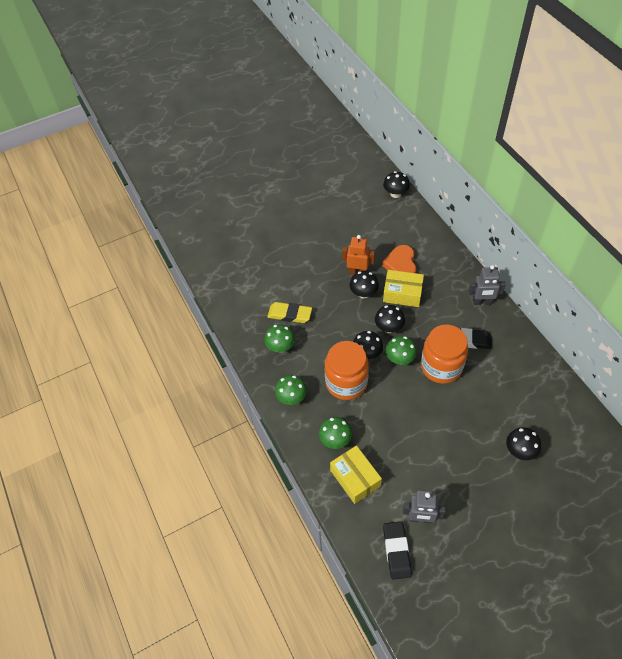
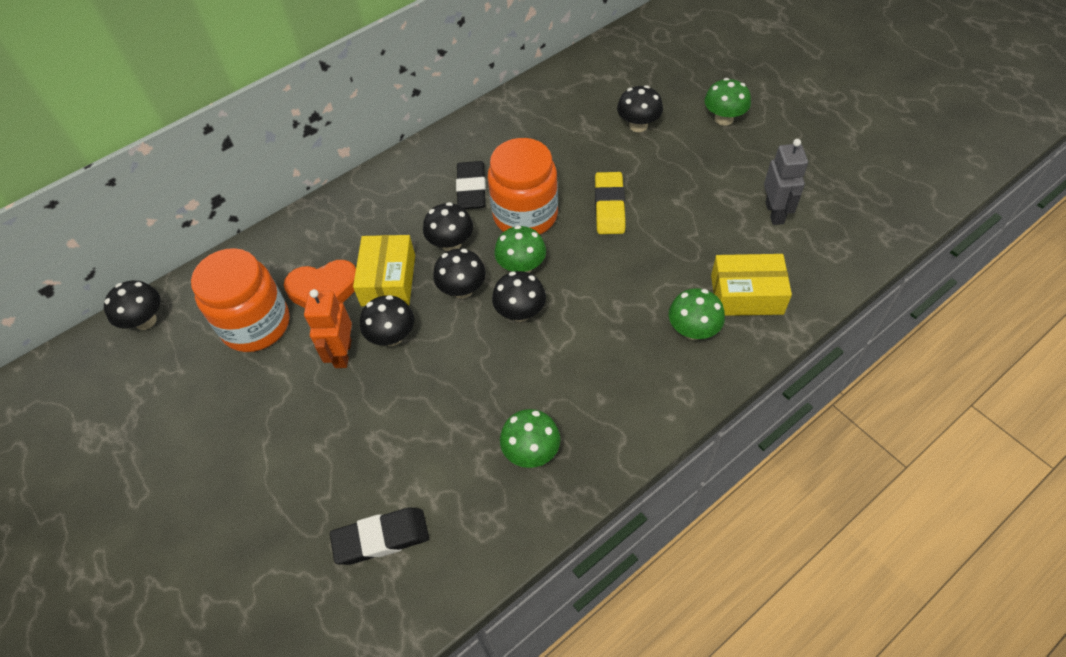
camera: 100 degrees left, 0 degrees up
(290, 314) = (453, 451): yellow eraser -> yellow eraser (609, 206)
(291, 398) = (634, 410): green mushroom -> green mushroom (723, 119)
(346, 382) = (583, 333): orange jar -> orange jar (256, 324)
(355, 478) = (746, 294): yellow box -> yellow box turned 45 degrees clockwise
(396, 551) = (832, 232): black eraser -> black eraser (381, 538)
(424, 325) = (451, 244): none -> black mushroom
(482, 302) = (397, 179): grey robot -> none

